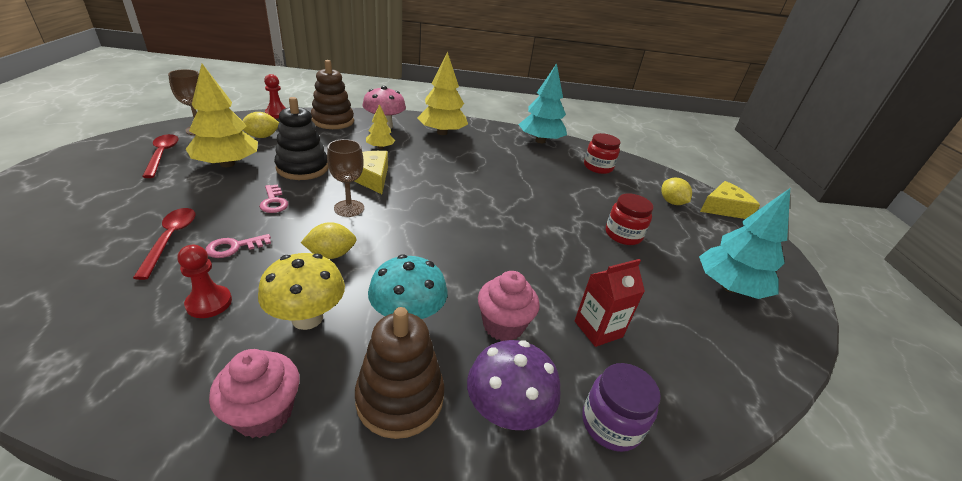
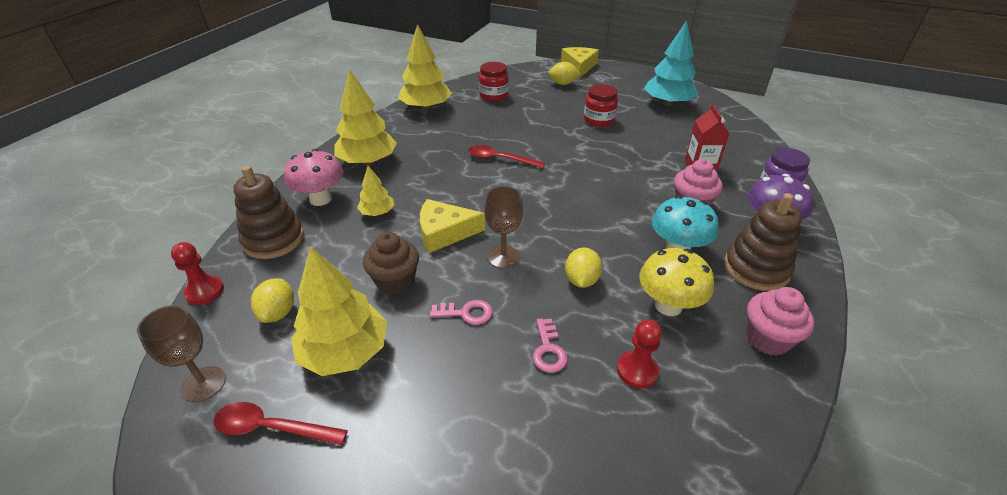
camera: 60 degrees left, 5 degrees up
(170, 239) = (515, 406): red spoon -> red spoon (500, 159)
(302, 168) = (395, 282): black stacking toy -> brown cupcake
(540, 141) = (426, 108): turquoise tree -> yellow tree

